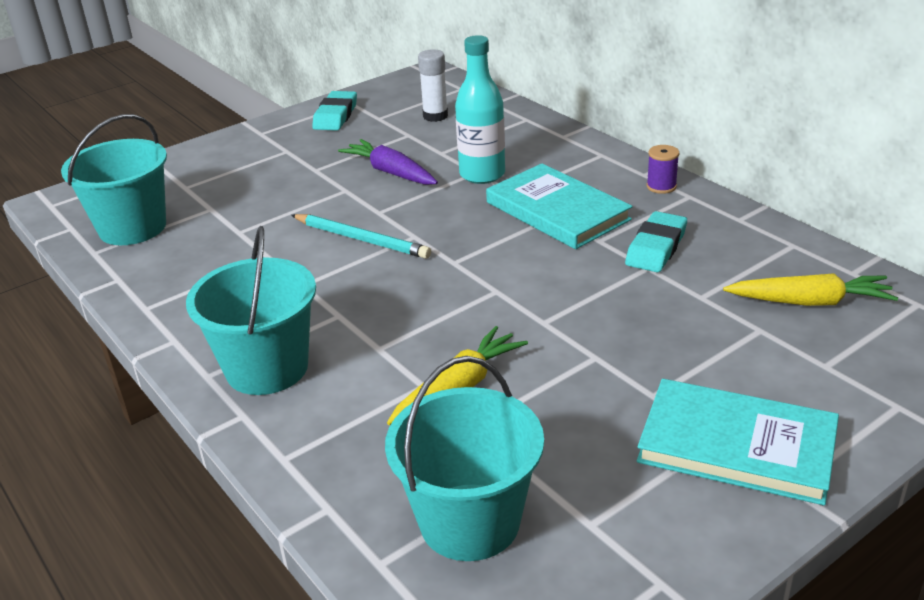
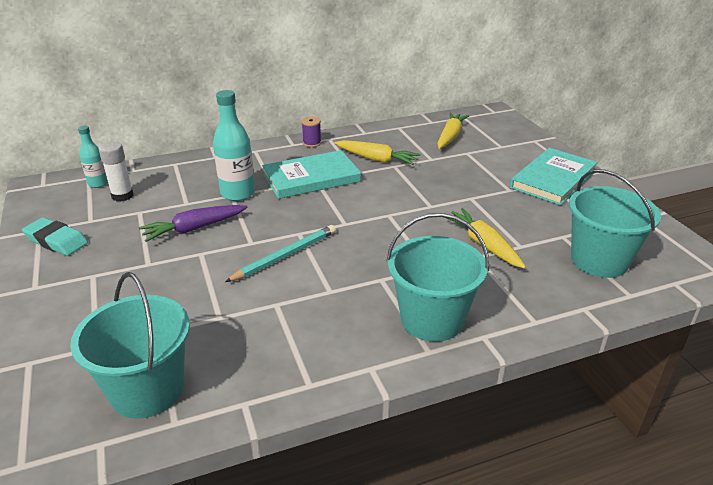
camera: 75 degrees left, 0 degrees up
(452, 97) = (98, 183): none -> turquoise bottle
(656, 248) = (376, 159): turquoise eraser -> yellow carrot

